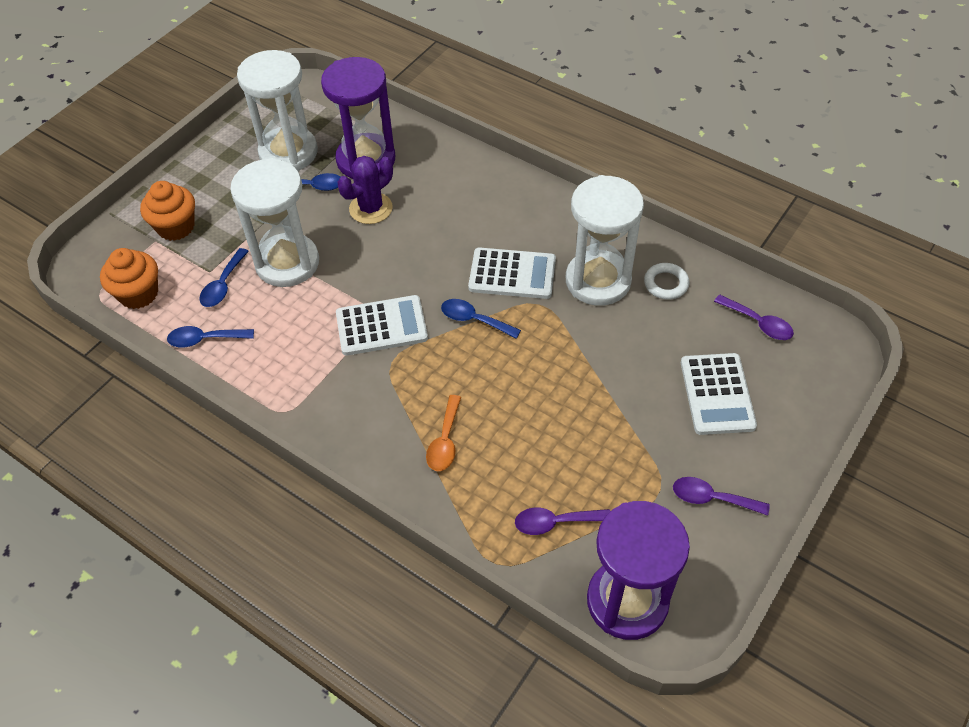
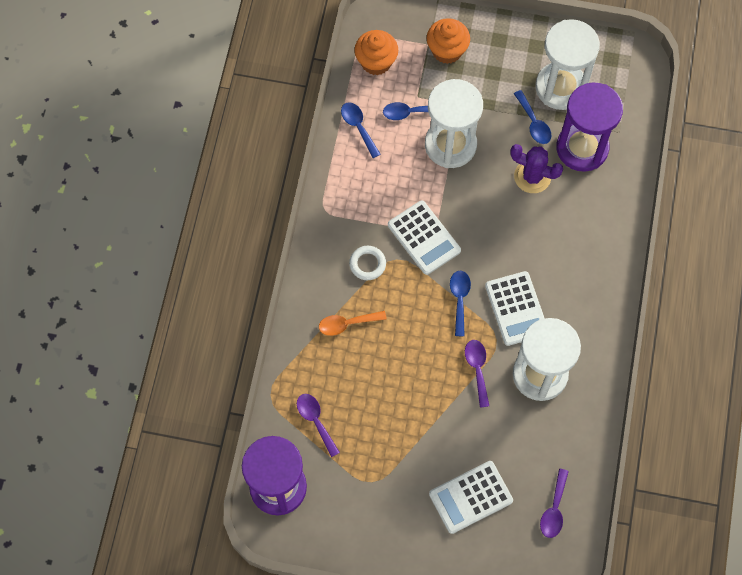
camera: 65 degrees right, 15 degrees up
(666, 284) = (561, 427): white ring -> white ring (367, 264)
(711, 498) = (379, 519): purple spoon -> purple spoon (477, 369)

